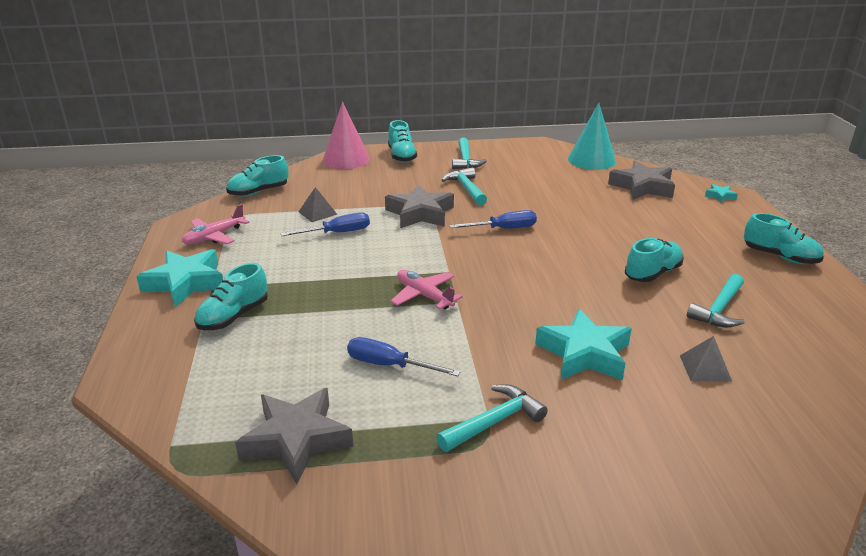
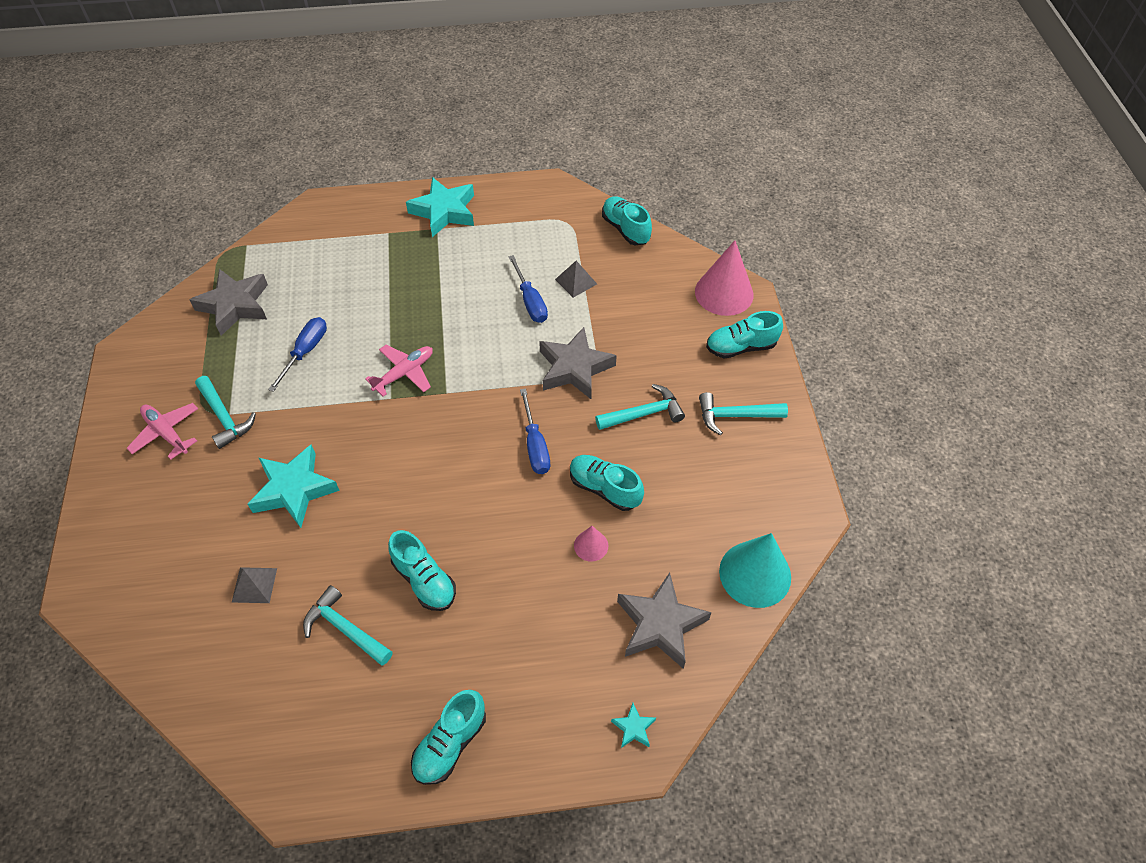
camera: 90 degrees right, 25 degrees up
(214, 236) = (526, 214): pink plane -> pink plane (166, 433)
(233, 316) = (389, 249): turquoise shoe -> turquoise shoe (604, 488)
(591, 208) = (591, 545): none -> pink cone

